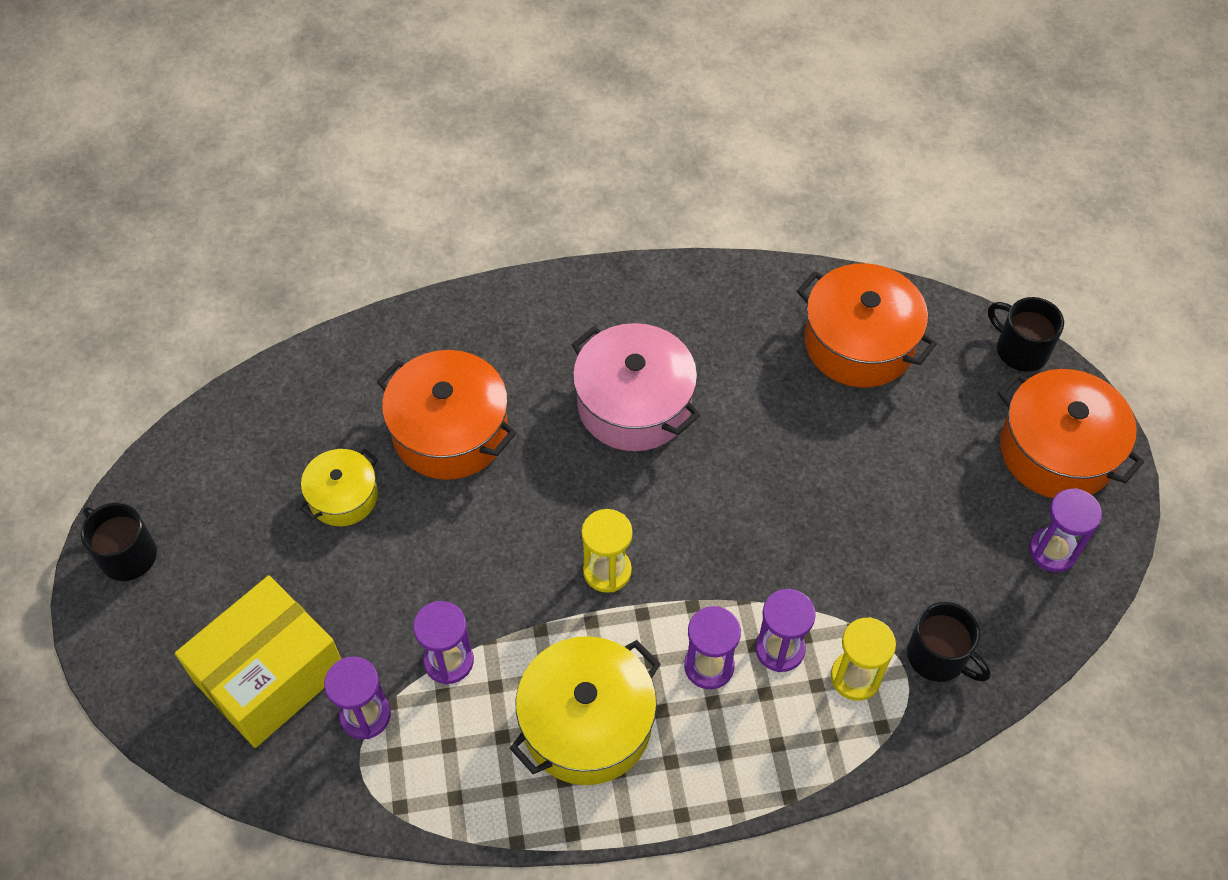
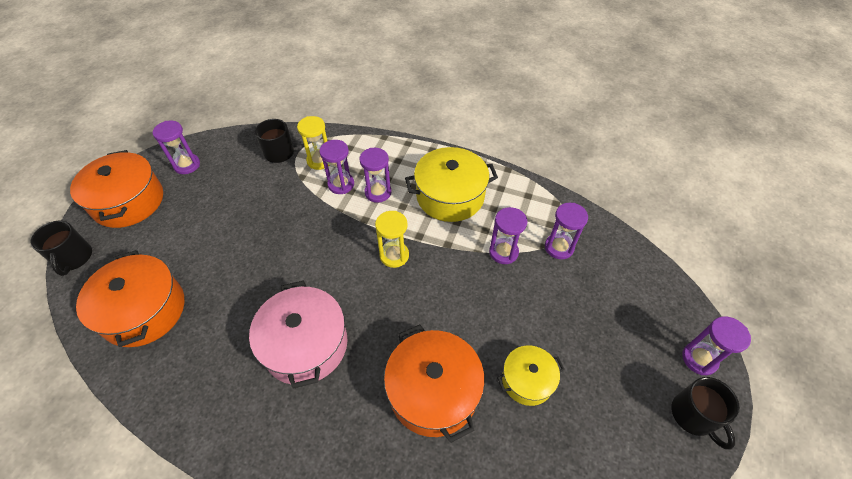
camera: 150 degrees left, 5 degrees down
(123, 633) = (699, 359): none -> purple hourglass
(270, 676) = (607, 290): yellow box -> none

